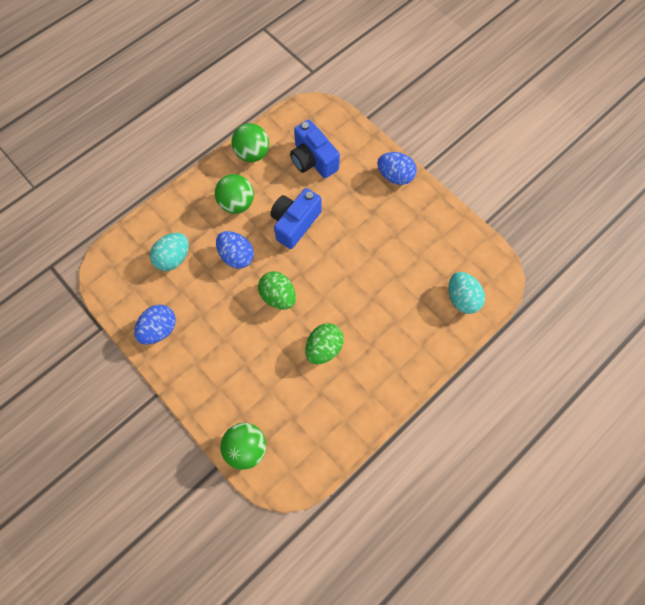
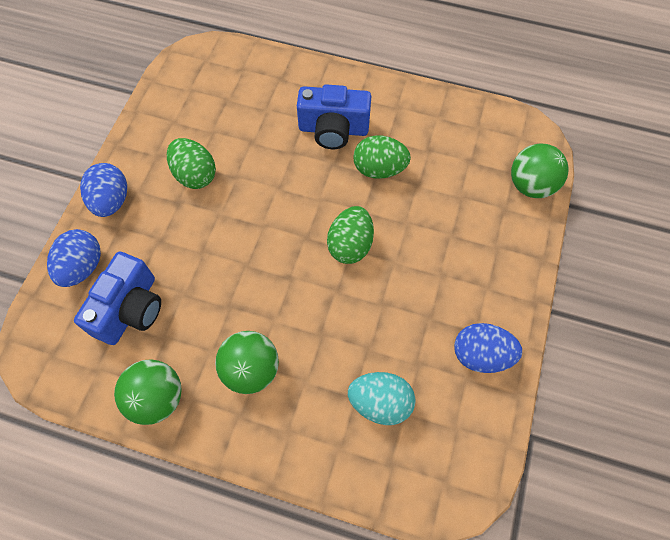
camera: 120 degrees left, 5 degrees down
(237, 256) = (328, 323): blue egg -> blue egg (82, 267)
(295, 223) = (242, 279): blue camera -> blue camera (333, 129)
(388, 230) = (195, 175): none -> green egg
(461, 298) = (242, 75): turquoise egg -> none

